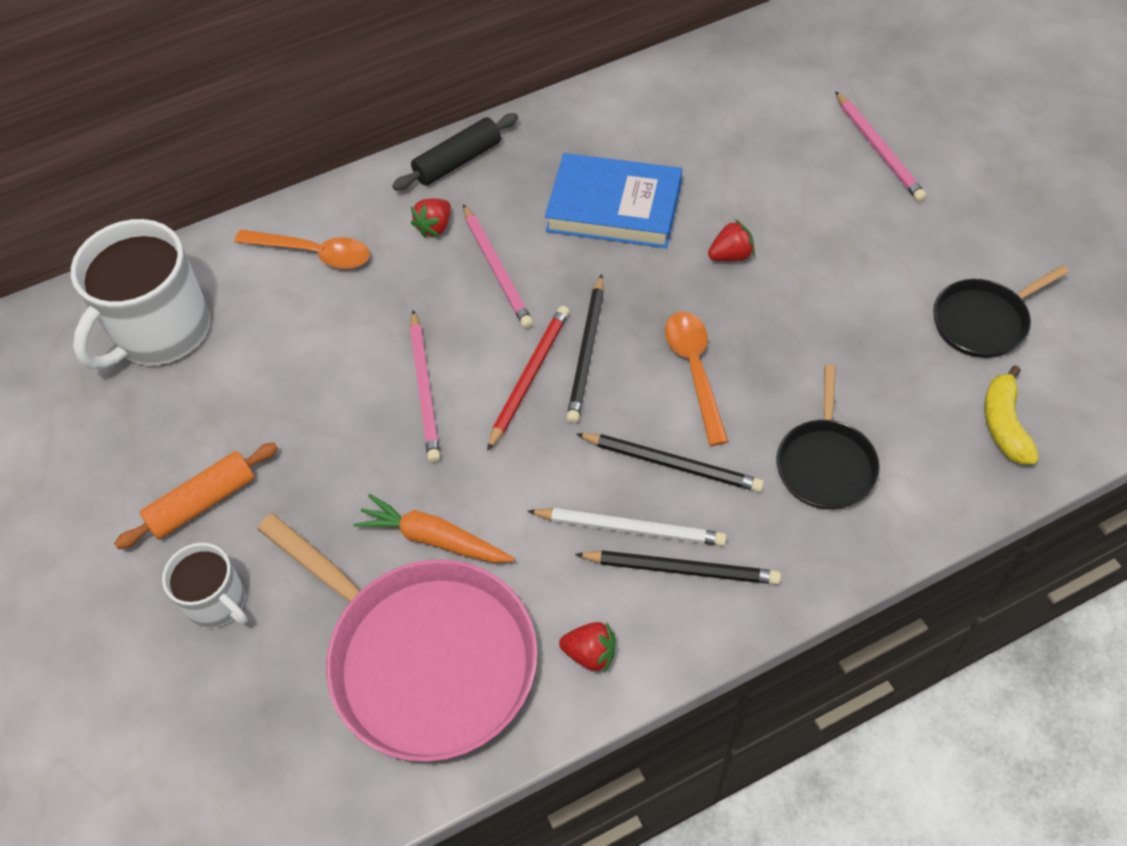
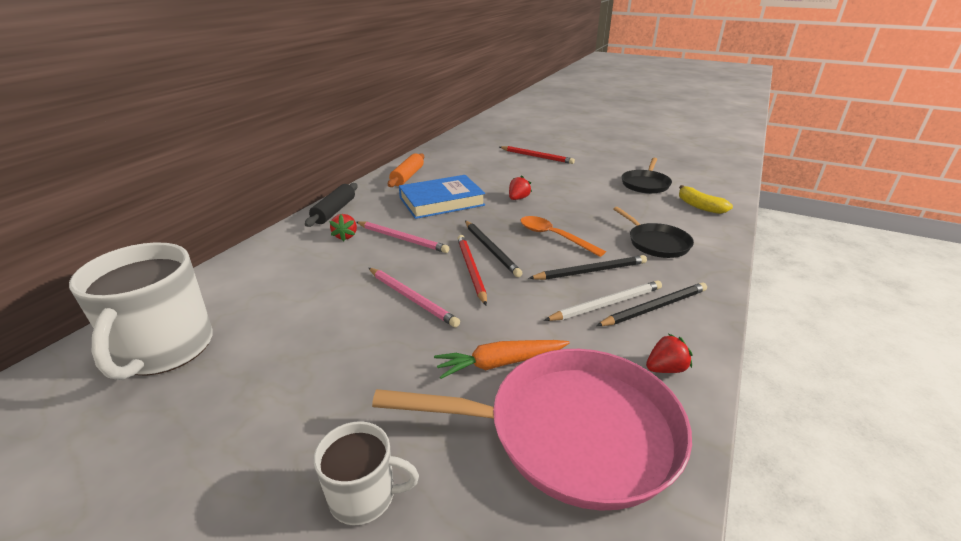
camera: 40 degrees left, 25 degrees down
(203, 502) = (289, 433): orange rolling pin -> orange rolling pin (407, 176)
(313, 253) = (270, 270): orange spoon -> none
(879, 149) = (537, 157): pink pencil -> red pencil

